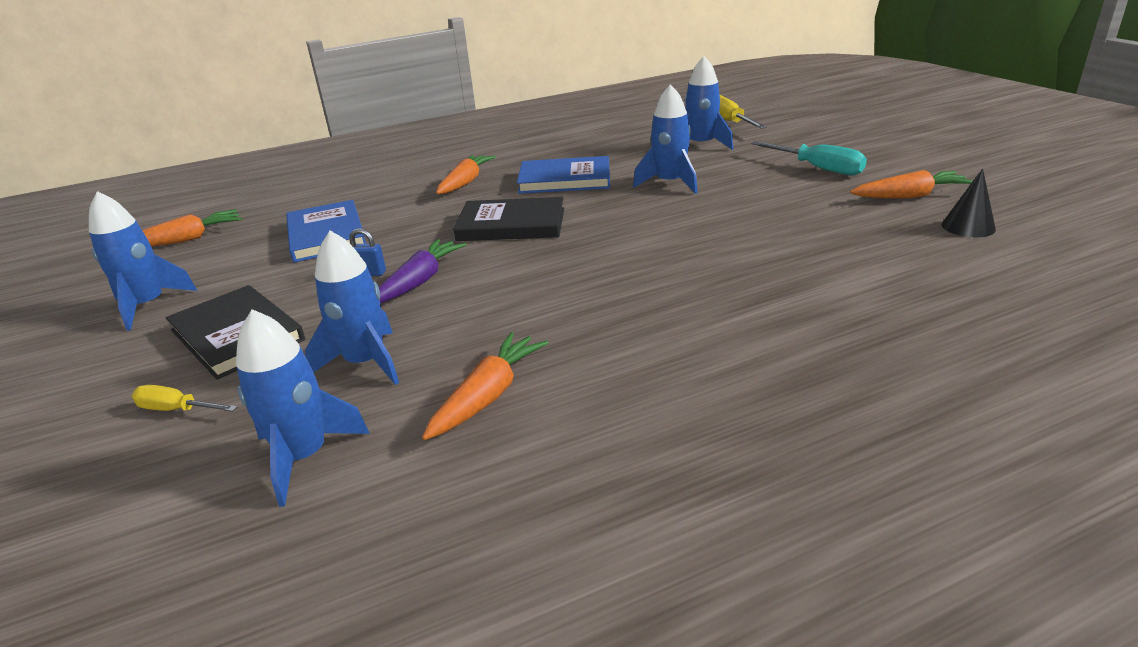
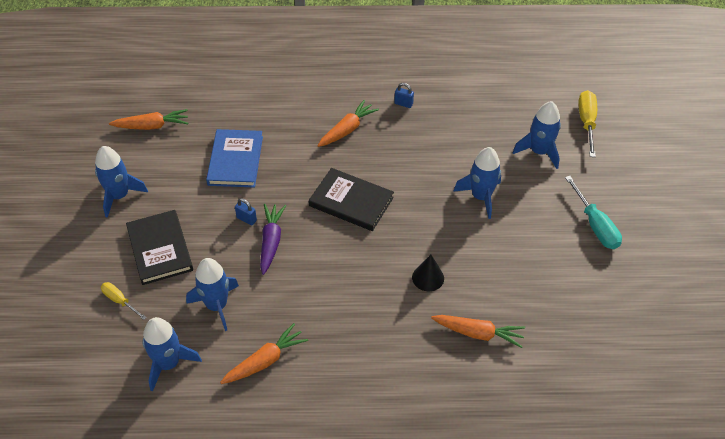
camera: 20 degrees right, 20 degrees up
(420, 281) = (271, 241): purple carrot -> purple carrot turned 45 degrees counterclockwise
(520, 154) = (403, 104): none -> blue padlock
(565, 179) = (414, 157): blue book -> none
(910, 196) = (625, 290): orange carrot -> orange carrot (478, 333)
(968, 227) = (628, 341): black cone -> black cone (428, 277)

